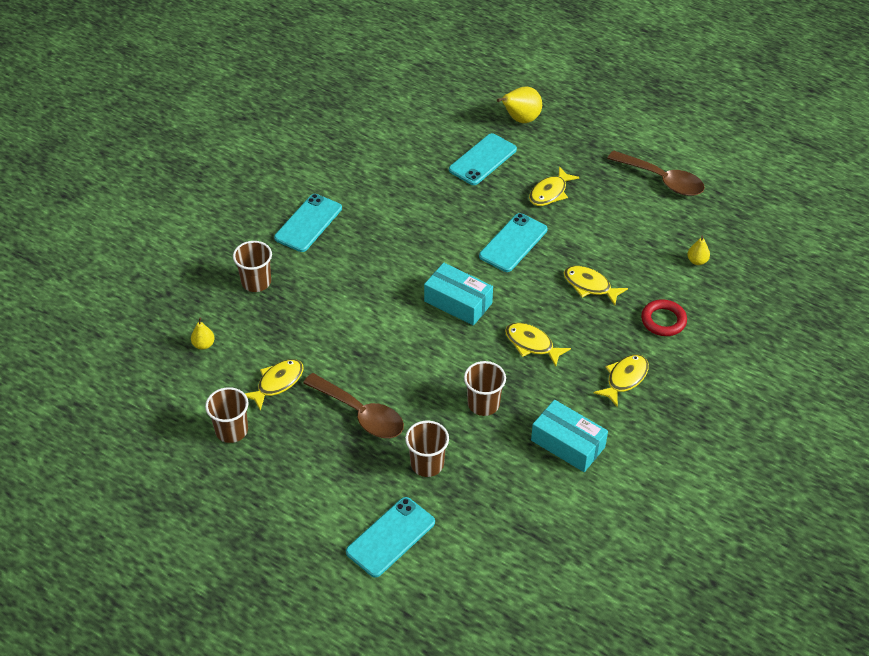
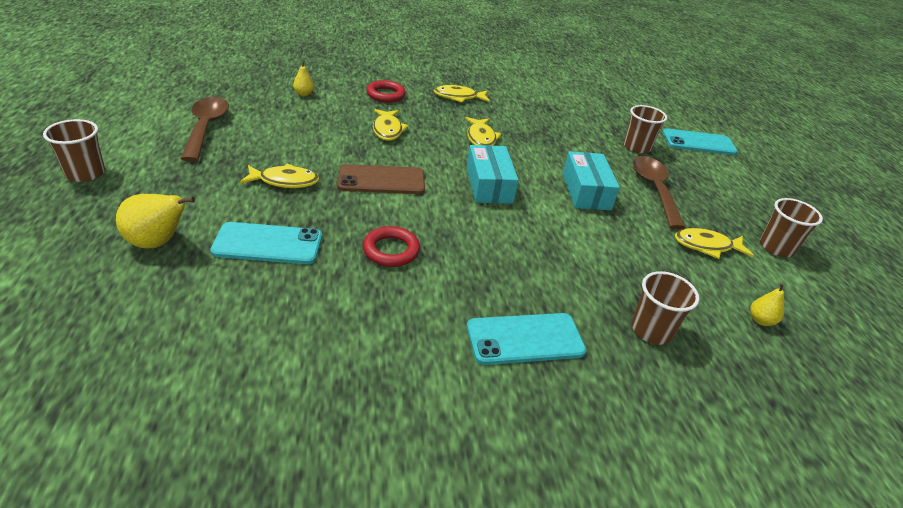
camera: 135 degrees left, 10 degrees down
(430, 208) = (391, 250): none -> red ring
(483, 404) = (560, 141): brown cup -> brown cup (85, 173)
(513, 243) = (381, 180): turquoise phone -> brown phone
(568, 444) = (538, 104): turquoise box -> turquoise box (586, 191)

